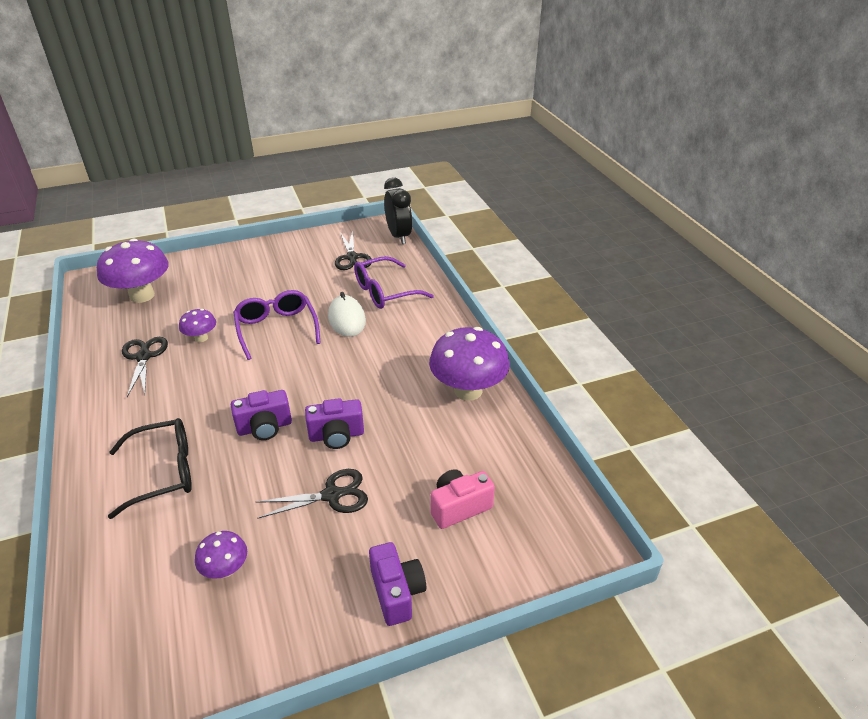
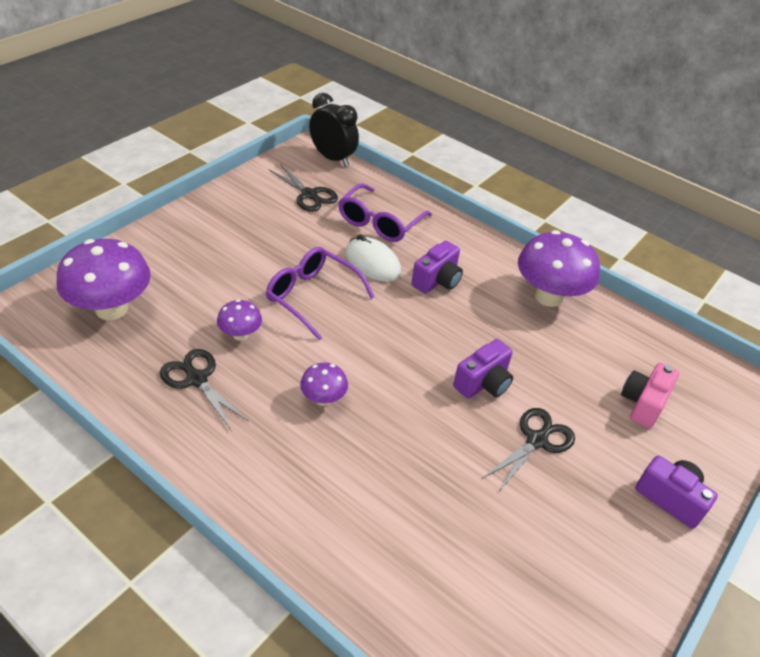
camera: 35 degrees left, 5 degrees up
(163, 472) = (359, 492): black glasses -> none
(226, 569) = (519, 553): purple mushroom -> purple mushroom (323, 399)
(265, 427) = (410, 403): purple camera -> purple camera (437, 281)

